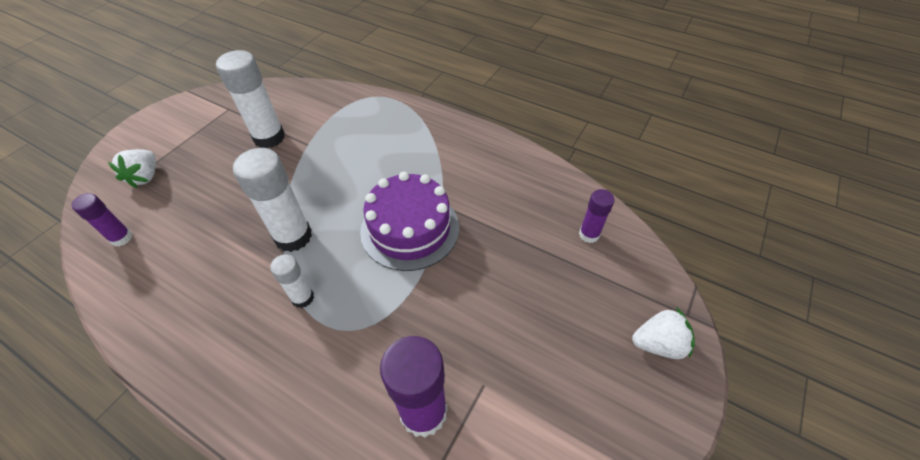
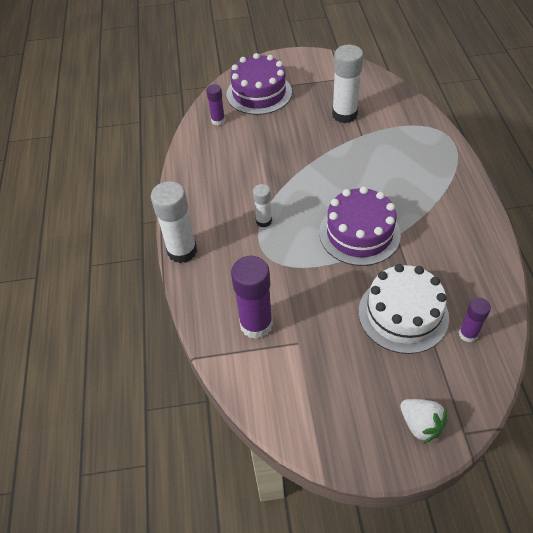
camera: 55 degrees right, 0 degrees up
(145, 177) = (259, 93): white strawberry -> purple cake
(293, 236) = (293, 185): white glue stick -> white glue stick (182, 251)
(529, 265) = (403, 314): none -> white cake

